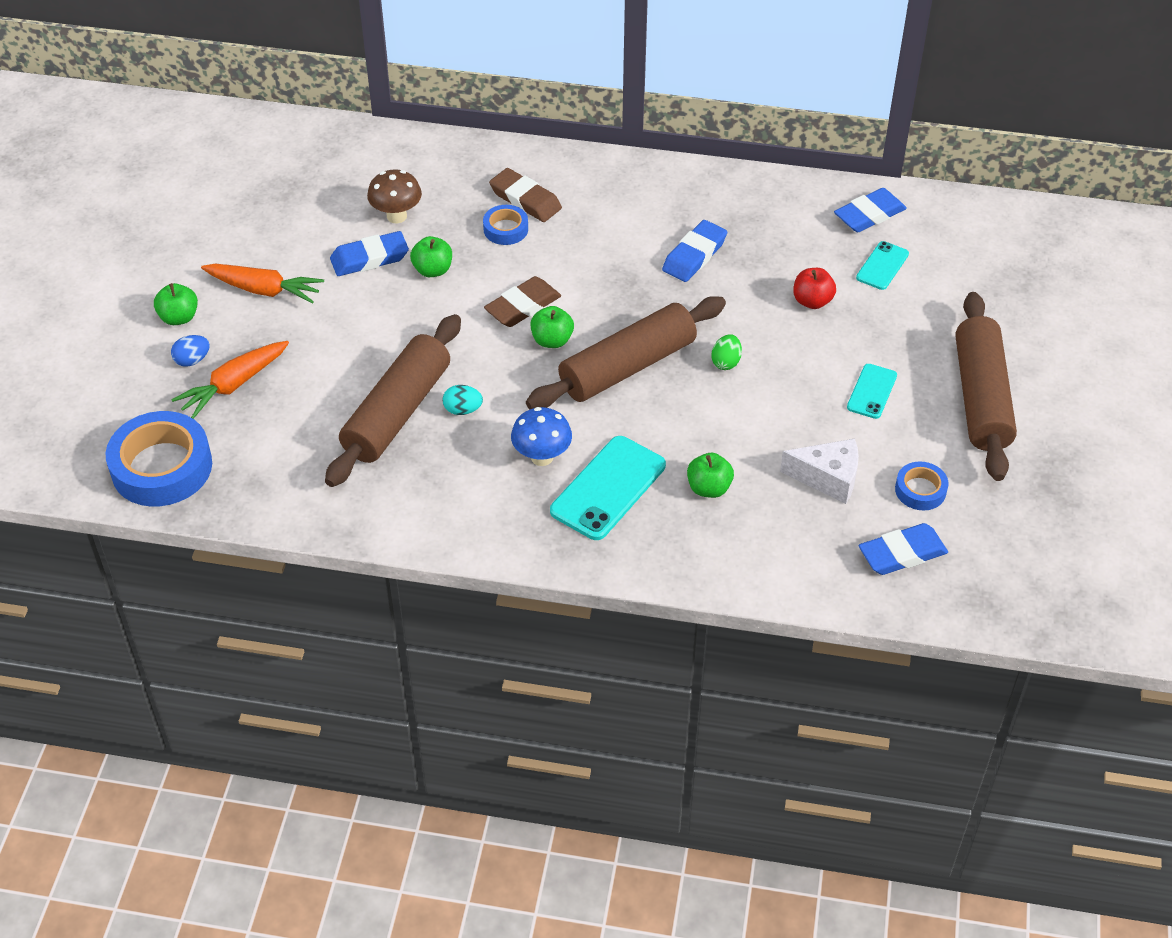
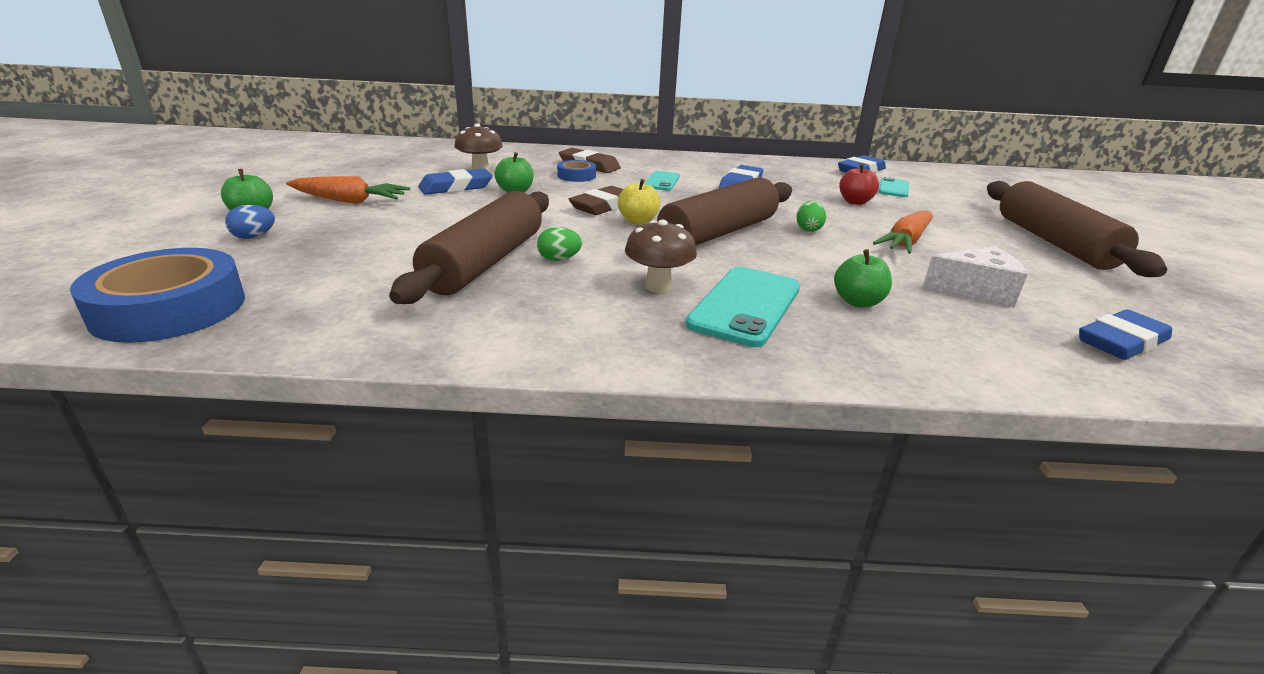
camera: 10 degrees left, 20 degrees down
(234, 385) = (296, 250): orange carrot -> orange carrot (905, 242)
(463, 410) = (559, 259): turquoise egg -> green egg
(542, 457) = (658, 287): blue mushroom -> brown mushroom
(552, 340) = (638, 221): green apple -> yellow apple
(872, 391) = (955, 241): turquoise phone -> turquoise phone (662, 181)
(920, 490) = (1076, 296): blue tape -> none

